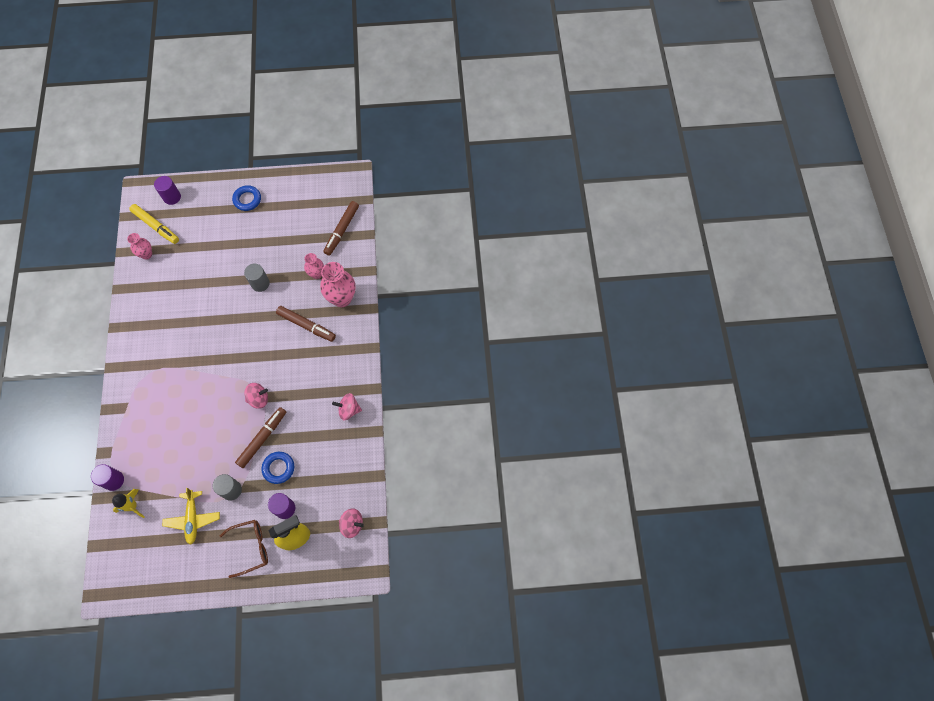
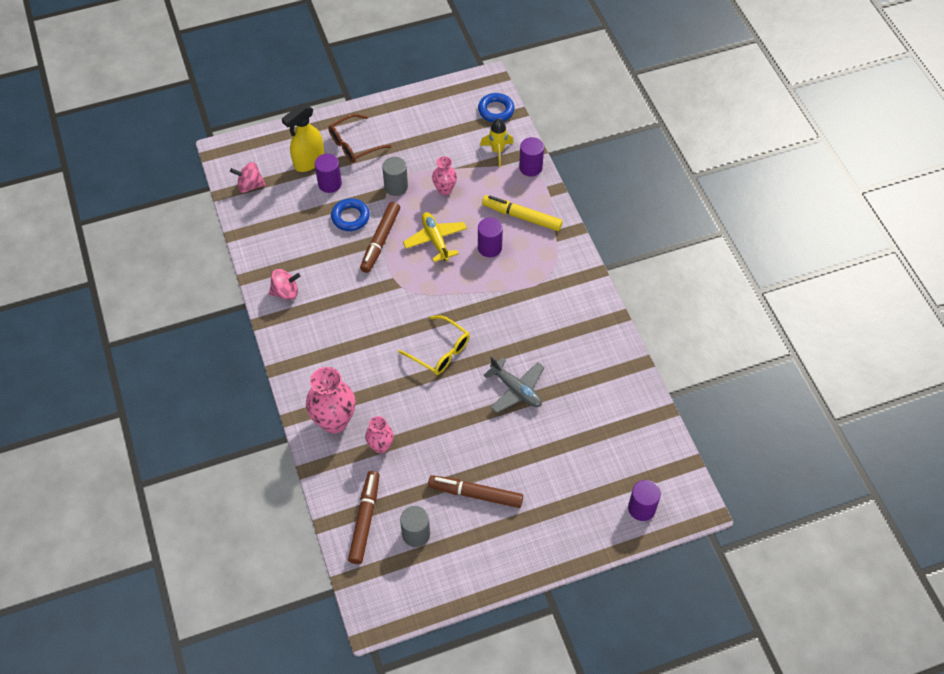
camera: 165 degrees right, 10 degrees down
(147, 254) = (631, 415): pink vase -> pink vase (444, 189)
(156, 226) = (641, 458): yellow marker -> yellow marker (522, 217)
(181, 410) = (489, 247): none -> purple cylinder
(193, 519) = (427, 154): yellow plane -> yellow plane (435, 240)
(213, 291) = (516, 390): none -> grey plane
(247, 200) = (526, 533): blue ring -> blue ring (496, 110)
(253, 332) = (440, 351): none -> yellow glasses
(258, 399) = (401, 279): pink spinning top -> none
(260, 283) = (455, 414): grey cylinder -> grey cylinder (416, 534)
(306, 326) = (371, 375): brown marker -> brown marker (475, 494)

